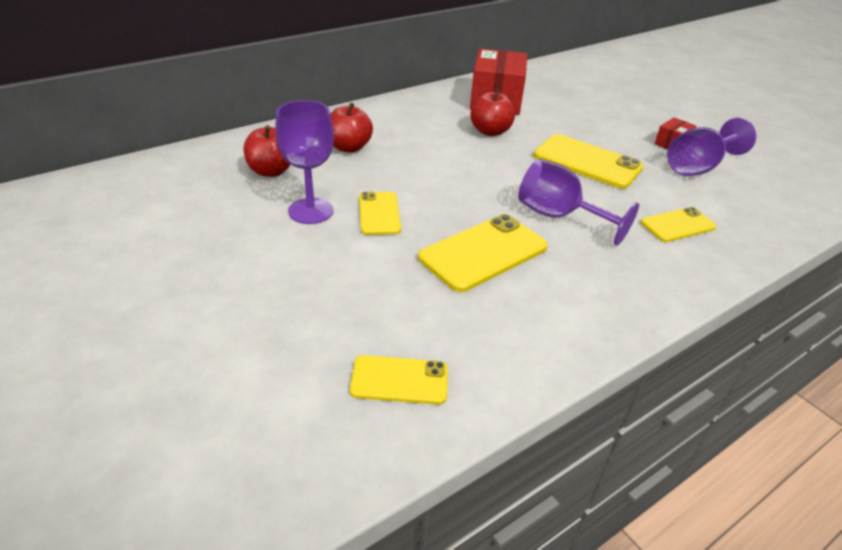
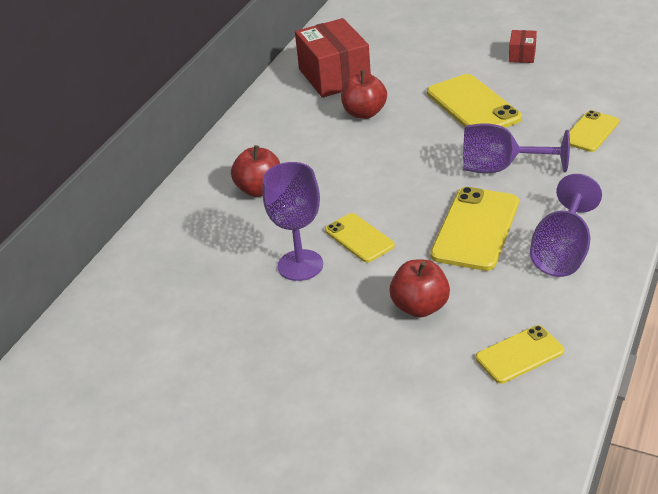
camera: 25 degrees left, 0 degrees up
(271, 171) = (218, 247): red apple -> red apple (420, 307)
(587, 162) = (473, 105): yellow phone -> yellow phone turned 60 degrees clockwise
(698, 167) = (560, 69): purple goblet -> purple goblet (562, 252)

